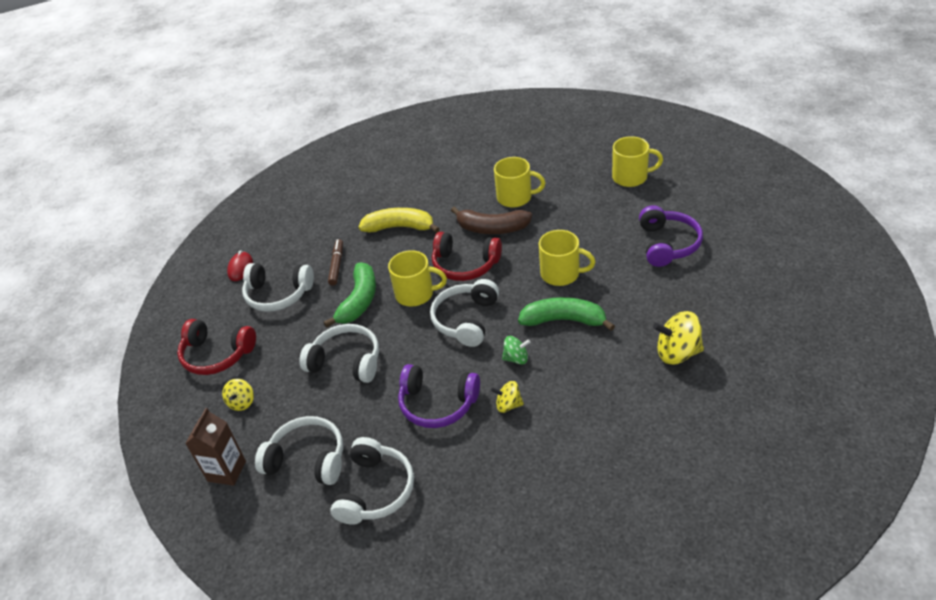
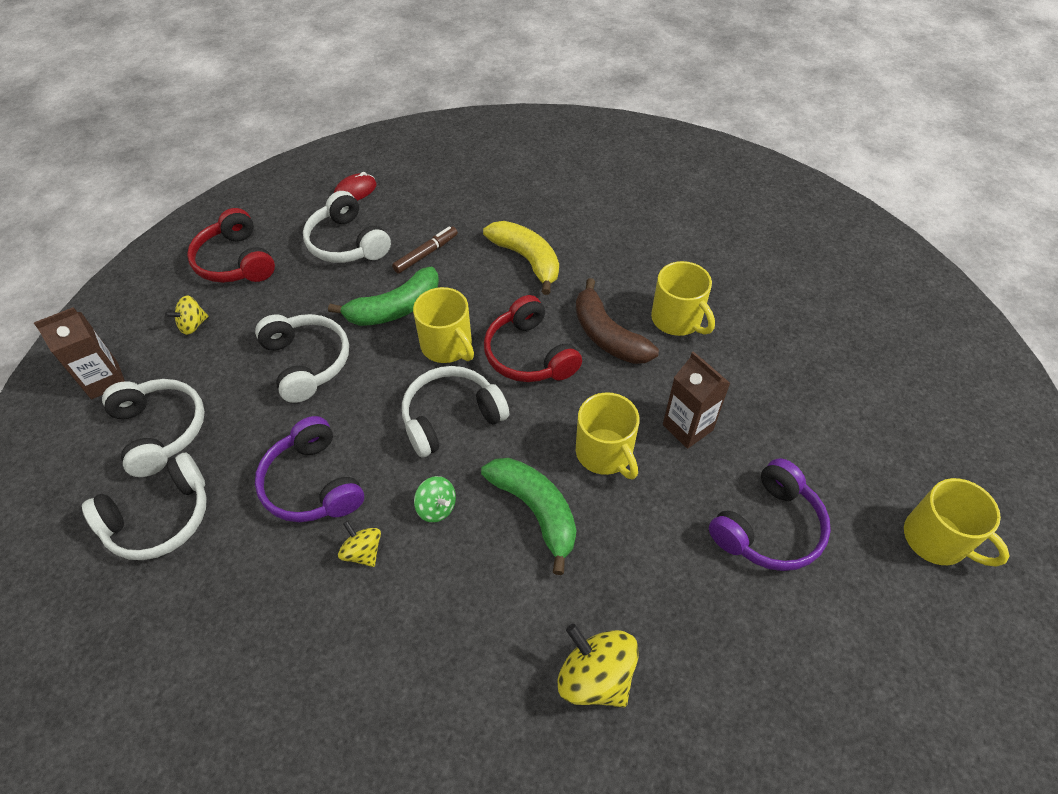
camera: 40 degrees right, 10 degrees up
(582, 235) = (687, 427): none -> brown carton
(631, 177) = (839, 402): yellow mug -> yellow mug (937, 539)

